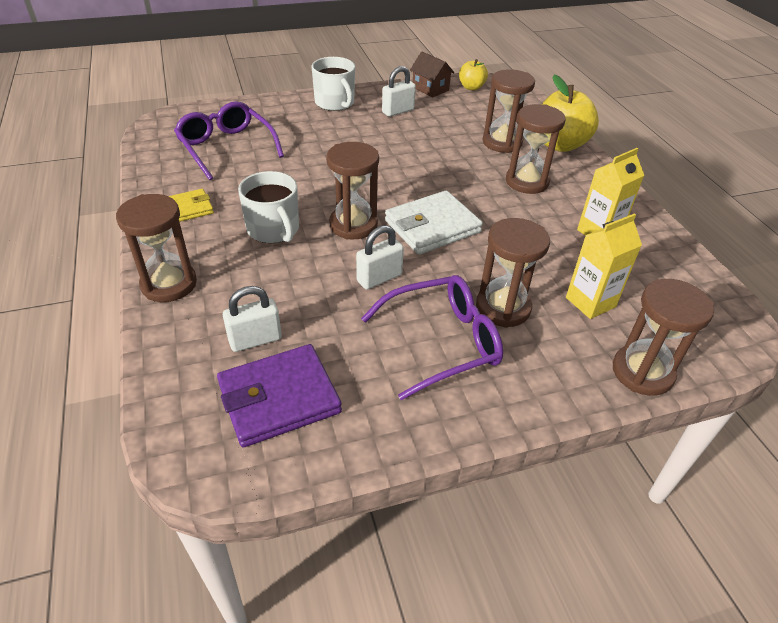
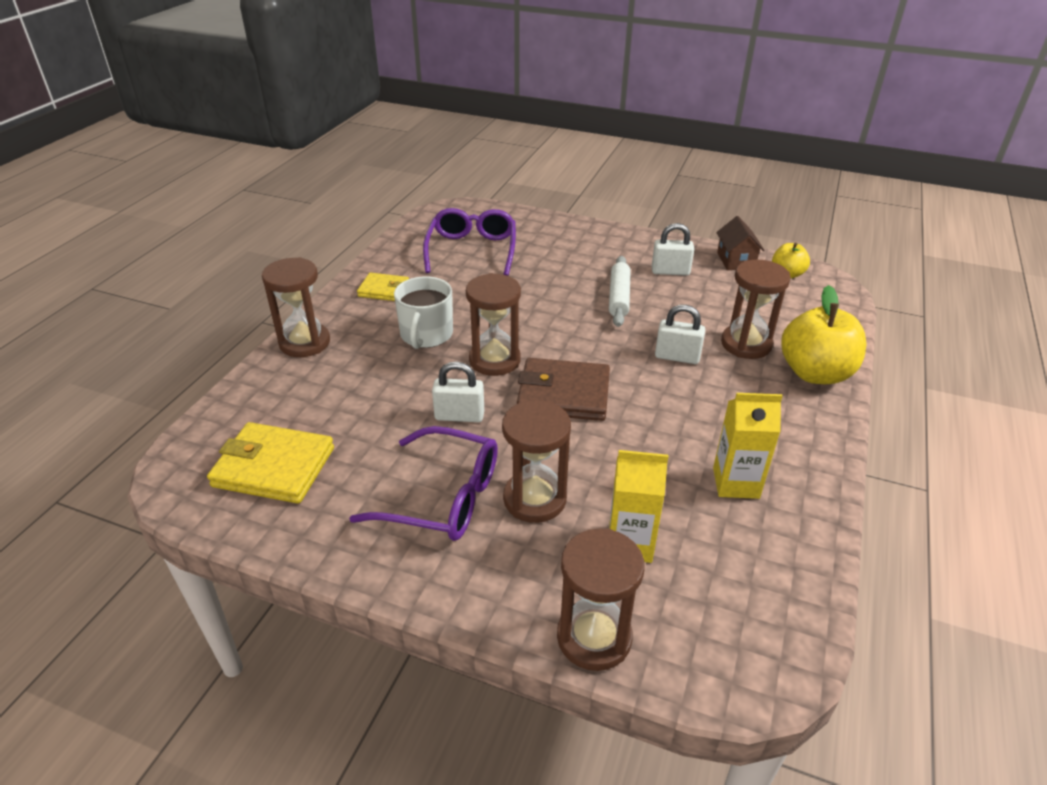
camera: 40 degrees right, 5 degrees down
(255, 340) = (310, 415): white padlock -> white padlock (677, 357)
(279, 398) = (274, 467): purple wallet -> yellow wallet
(335, 103) = (616, 242): white mug -> none
(385, 142) = (619, 297): none -> white rolling pin
(432, 226) = (563, 394): white wallet -> brown wallet
(527, 182) = (721, 395): brown hourglass -> none

